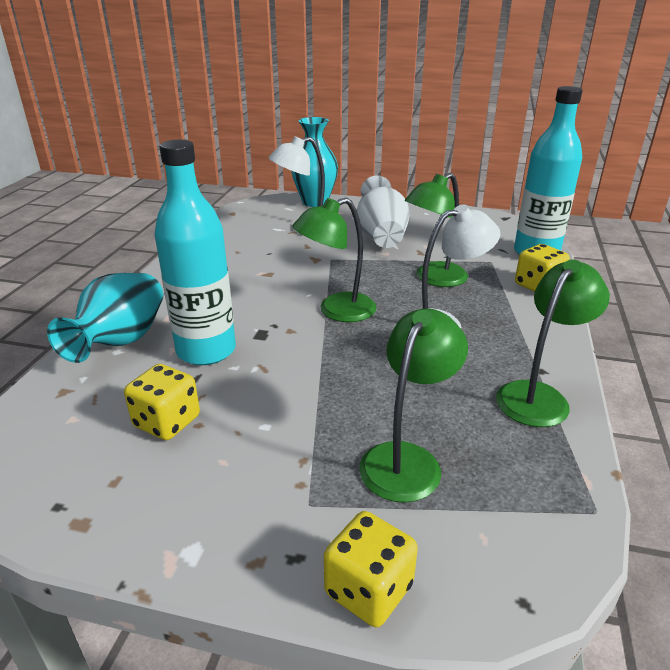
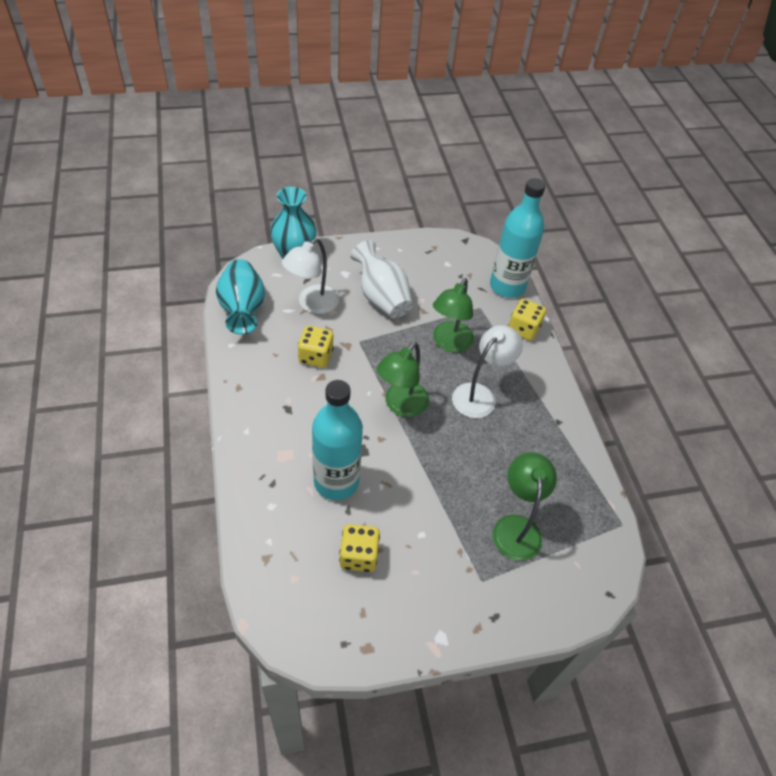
camera: 30 degrees left, 20 degrees up
(121, 341) = (266, 495): turquoise vase -> turquoise vase (242, 309)
(368, 589) = (539, 619): yellow dice -> yellow dice (316, 356)
(539, 396) = (565, 446): green lamp -> none

